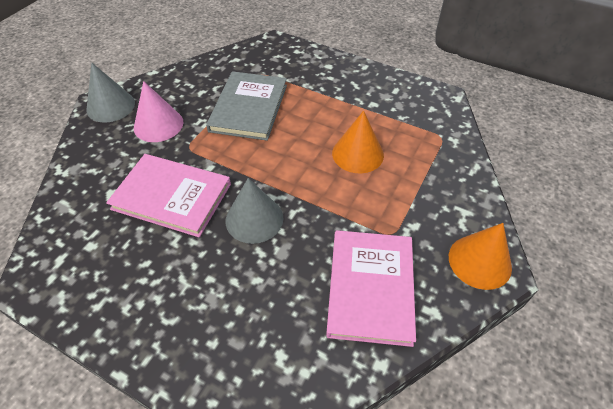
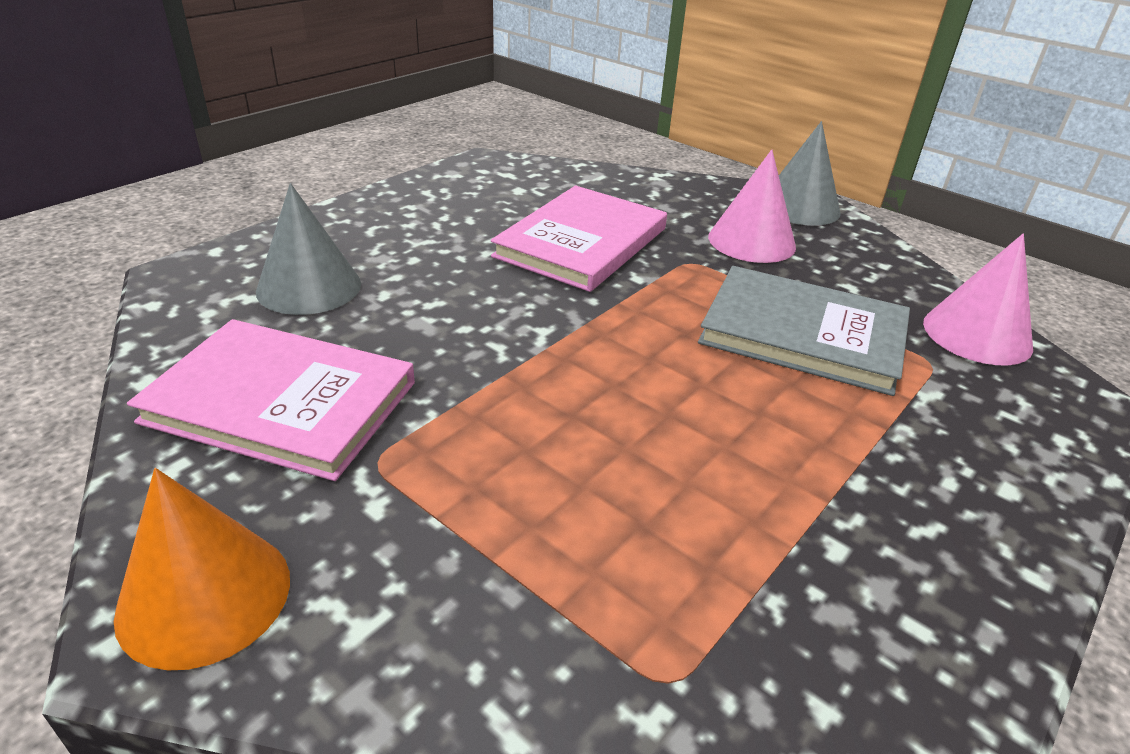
camera: 100 degrees right, 15 degrees down
(234, 60) = (977, 334): none -> pink cone
(254, 219) = (502, 305): grey cone -> grey cone (309, 287)
(358, 154) = (632, 466): orange cone -> none

